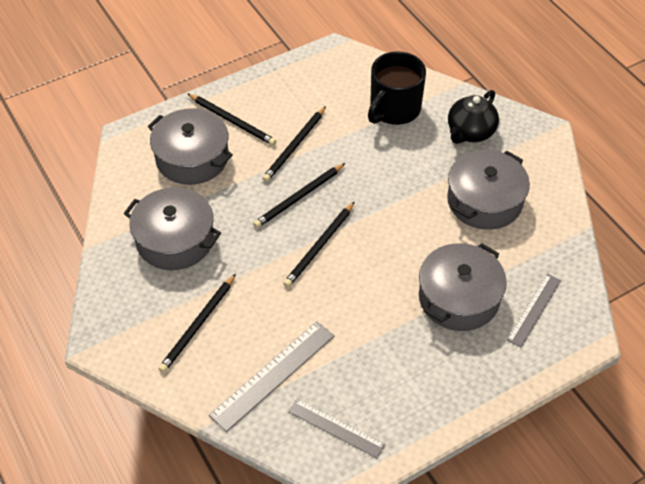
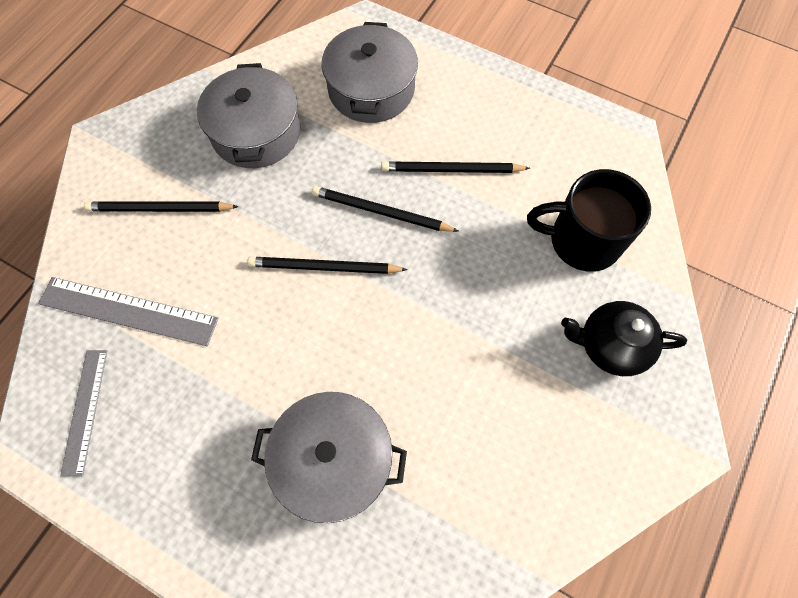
camera: 60 degrees right, 15 degrees up
(232, 121) = (445, 96): black pencil -> none
(484, 201) = (507, 418): grey pot -> none
(534, 310) = (365, 569): grey ruler -> none

